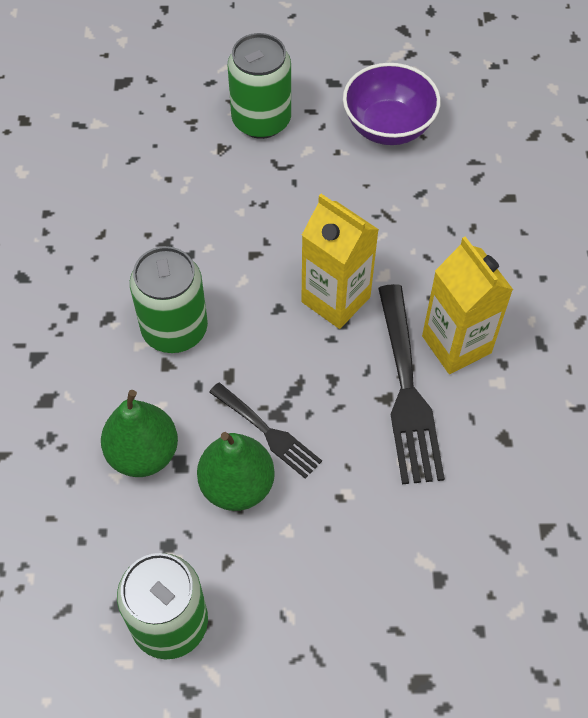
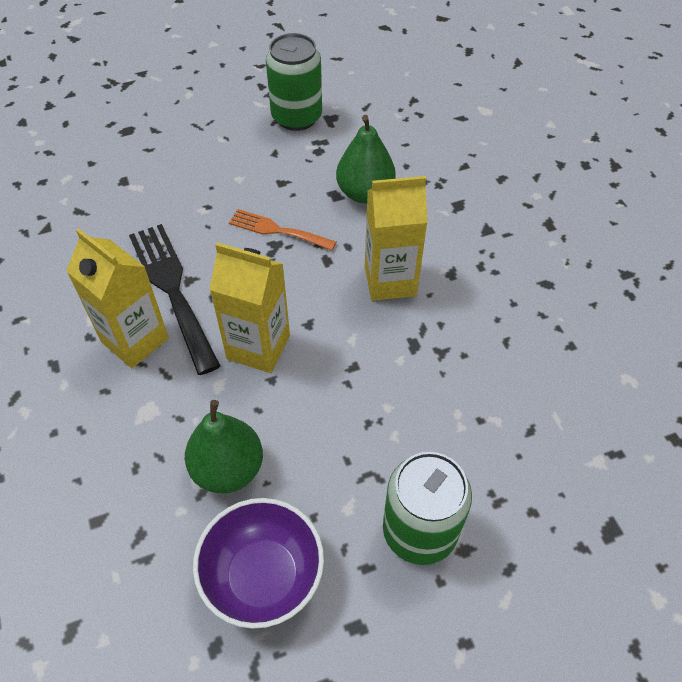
camera: 160 degrees right, 5 degrees down
(174, 329) = (390, 280): green can -> yellow carton
(237, 485) = (286, 193): green pear -> green pear (228, 469)
(268, 432) = (277, 230): black fork -> orange fork

